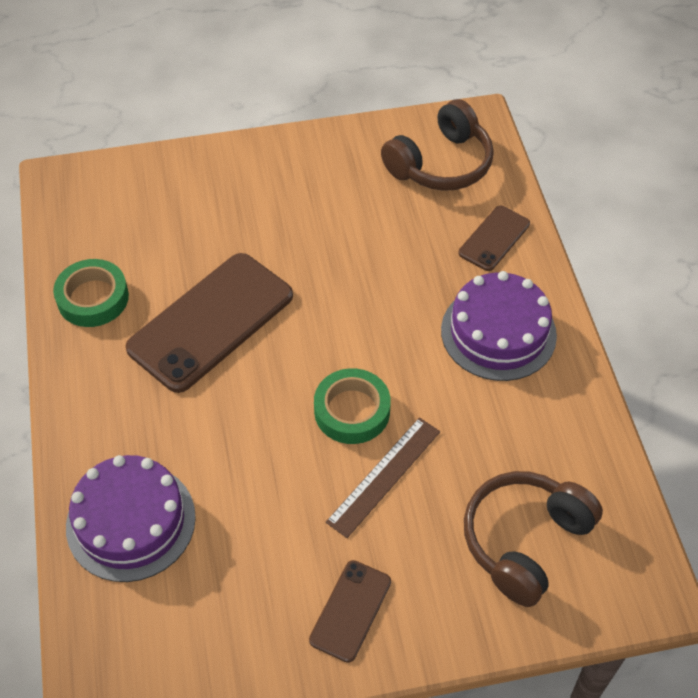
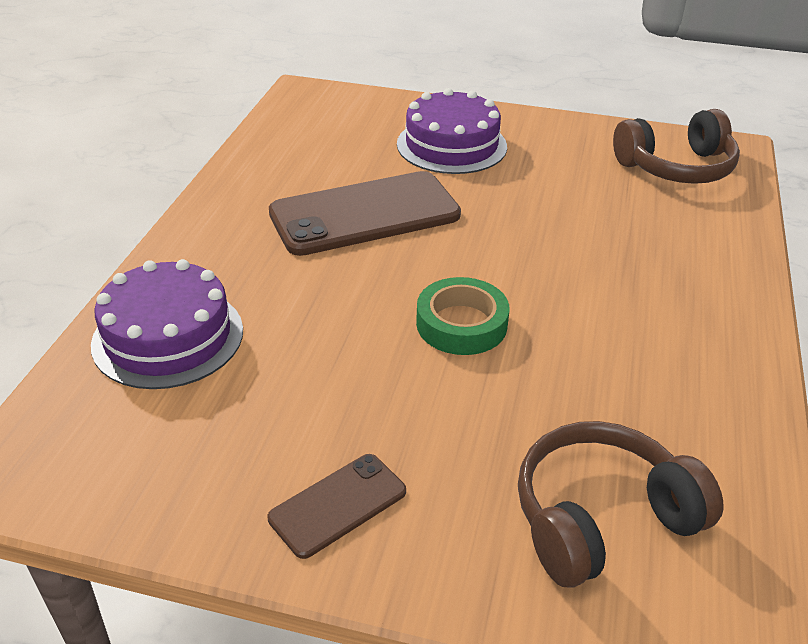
camera: 25 degrees right, 15 degrees down
(93, 298) = (269, 169): green tape -> none
(384, 476) = (461, 391): brown ruler -> none
(494, 238) = (707, 235): brown phone -> none
(498, 332) = (671, 311): purple cake -> purple cake (451, 145)

